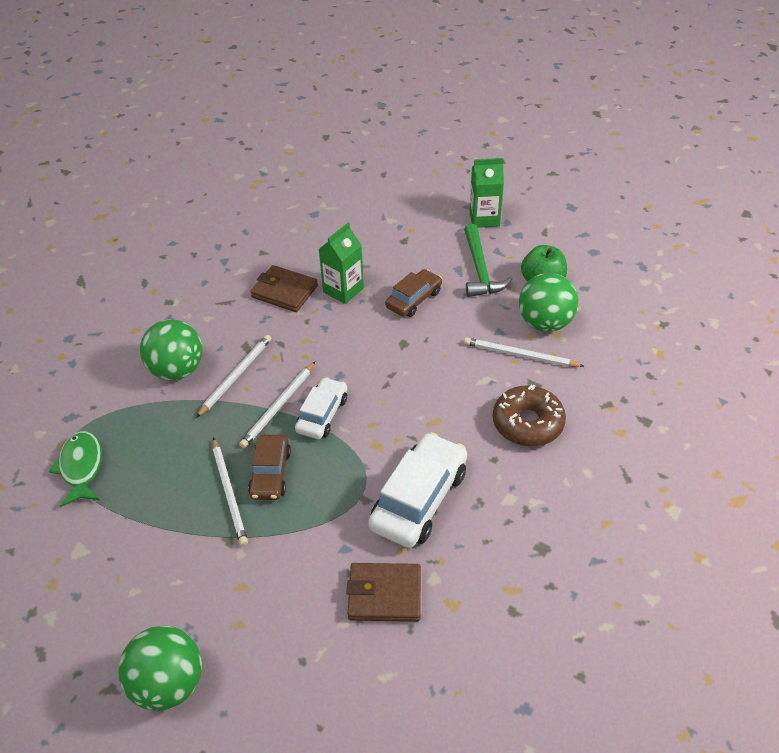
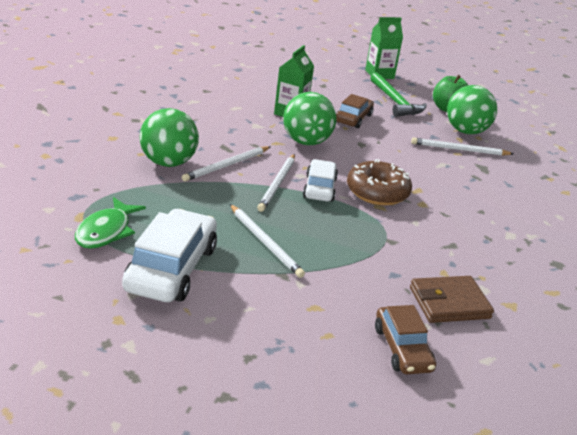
camera: 20 degrees left, 15 degrees down
(81, 468) = (106, 231): green fish -> green fish turned 135 degrees counterclockwise
(168, 684) = (285, 386): green ball -> green ball (306, 142)
(236, 376) = (226, 165): white pencil -> white pencil turned 150 degrees counterclockwise
(270, 473) = (296, 227): brown car -> brown car (402, 349)
(284, 291) = (240, 113): brown wallet -> none
(419, 499) = (437, 238): white car -> white car (172, 268)
(527, 423) = (493, 189): brown donut -> brown donut (377, 192)

